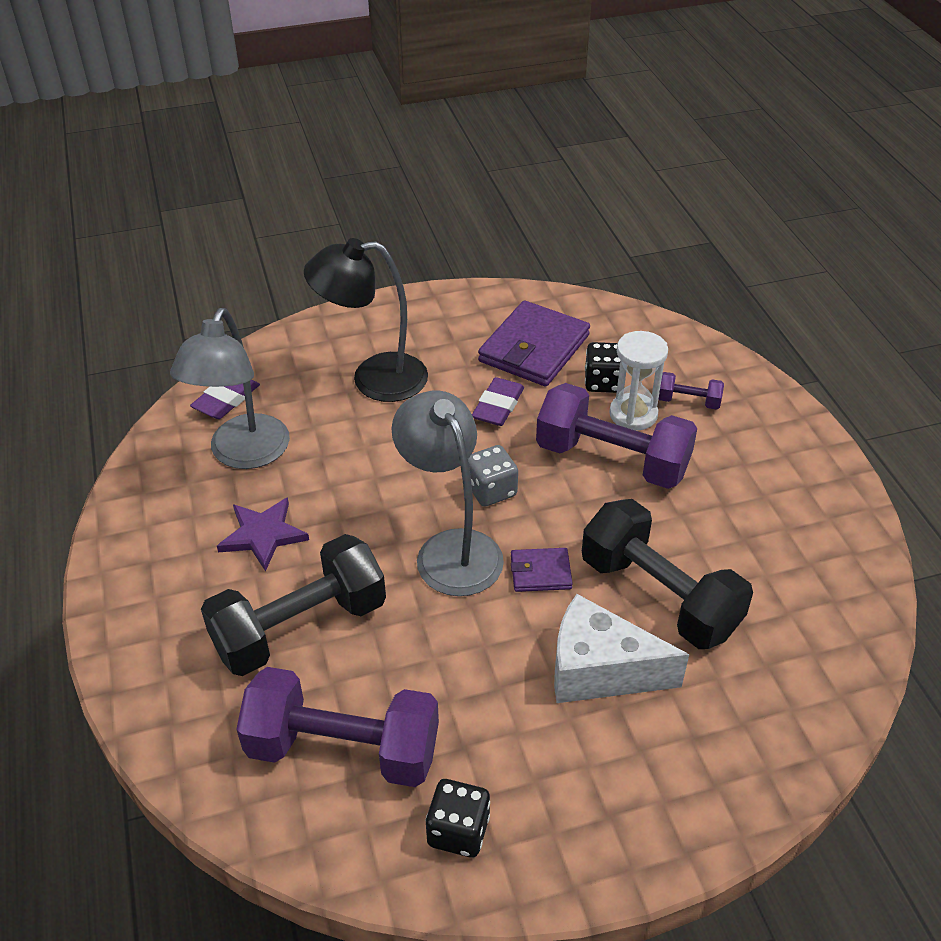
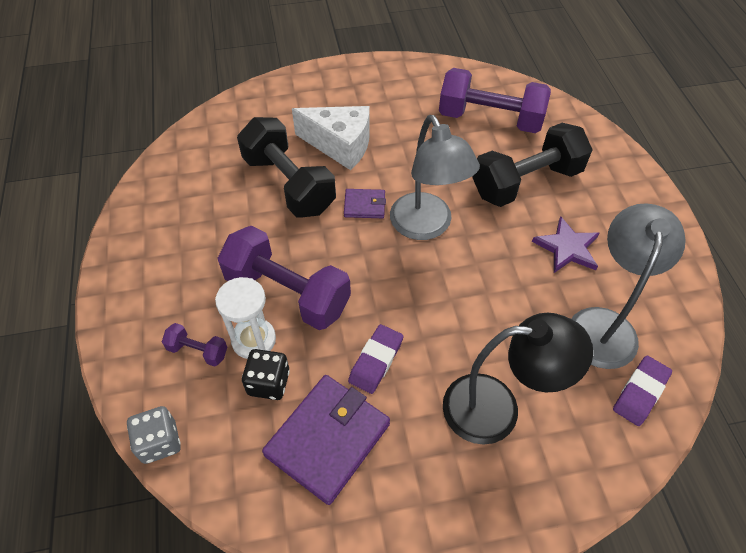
camera: 175 degrees left, 10 degrees up
(458, 831) = (428, 84): black dice -> none
(491, 490) = (392, 272): grey dice -> grey dice (160, 442)

